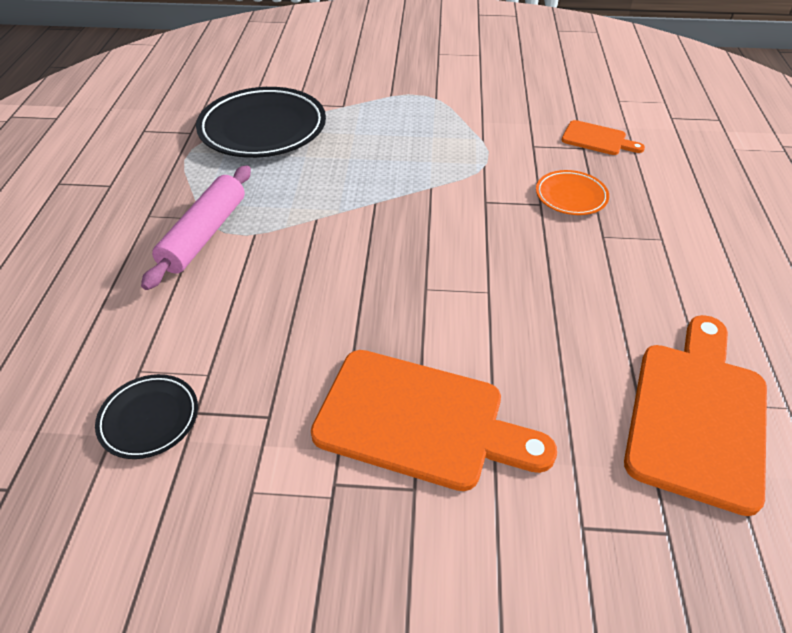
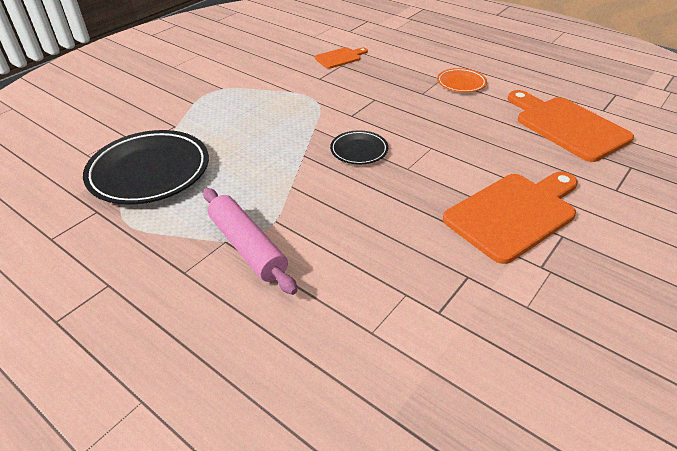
camera: 55 degrees left, 5 degrees down
(149, 419) = (428, 340): black plate -> black plate (359, 150)
(571, 196) = (379, 87): orange plate -> orange plate (461, 83)

